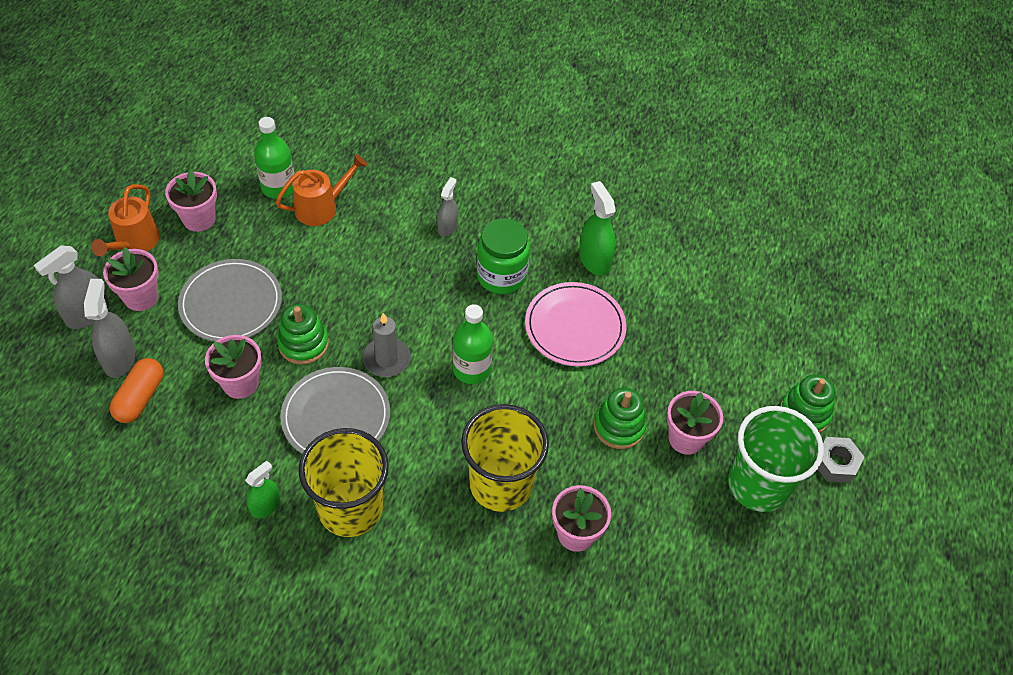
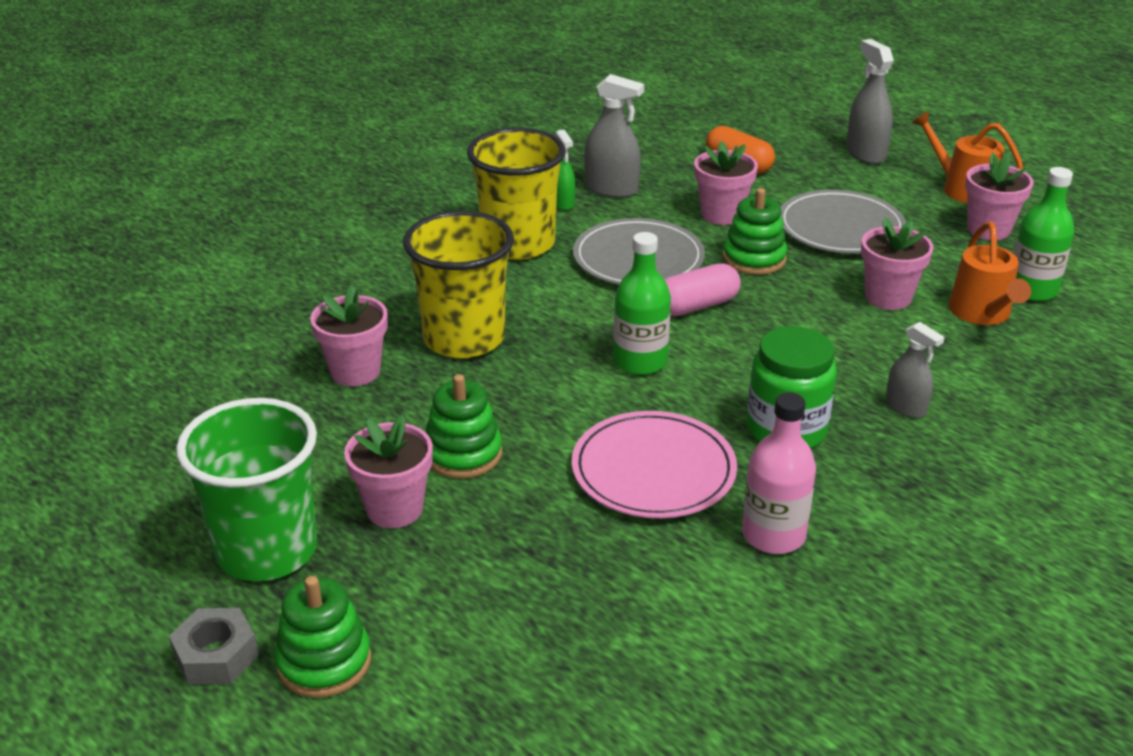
camera: 120 degrees right, 20 degrees down
(119, 358) = (796, 161): grey spray bottle -> grey spray bottle (611, 189)
(141, 297) = (876, 181): pink flower pot -> pink flower pot (888, 297)
(387, 359) = (696, 306): grey candle -> pink capsule
(594, 260) = (773, 535): green spray bottle -> pink bottle

